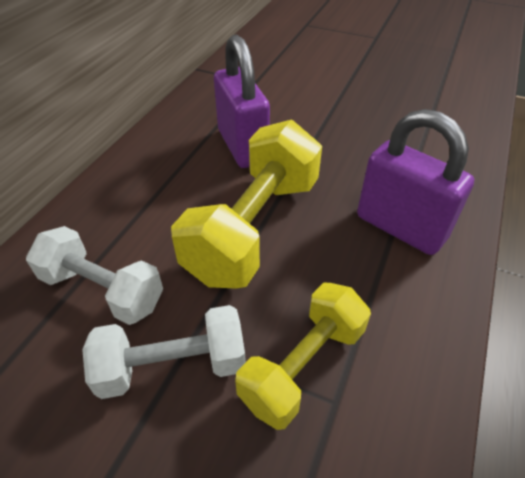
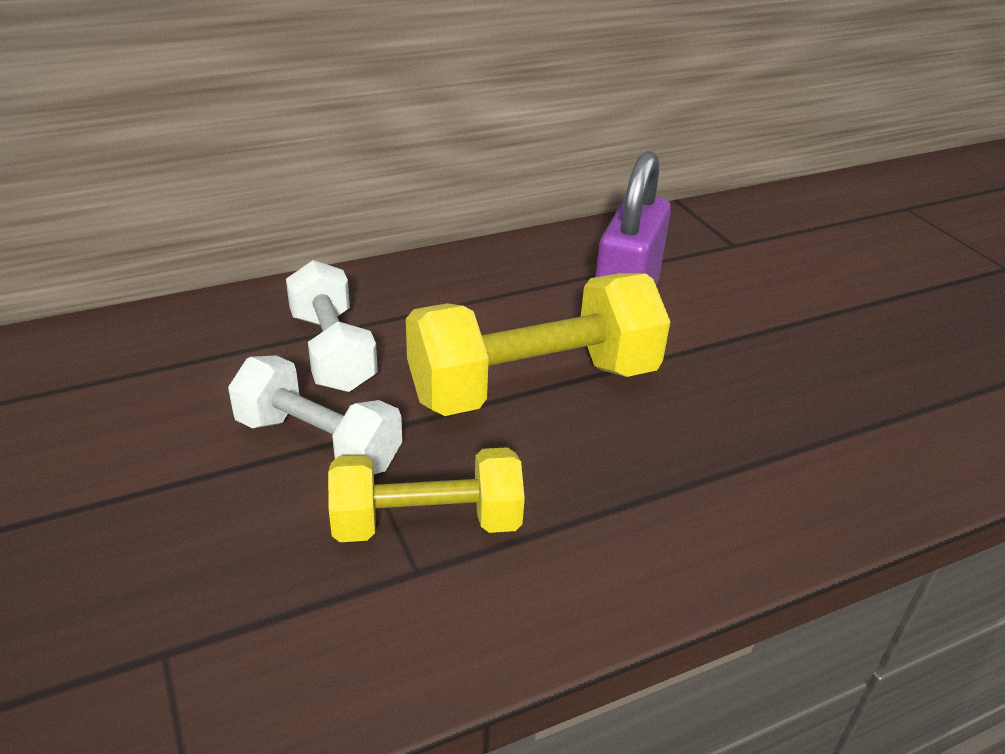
camera: 40 degrees right, 10 degrees down
(400, 227) = (709, 485): purple padlock -> none

